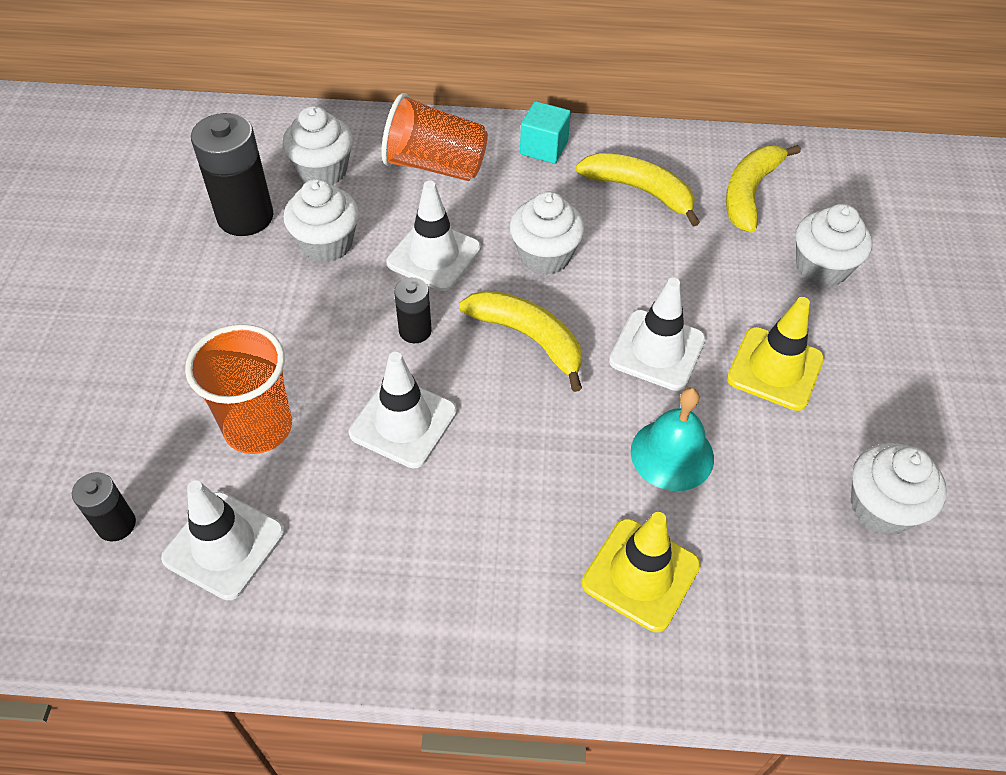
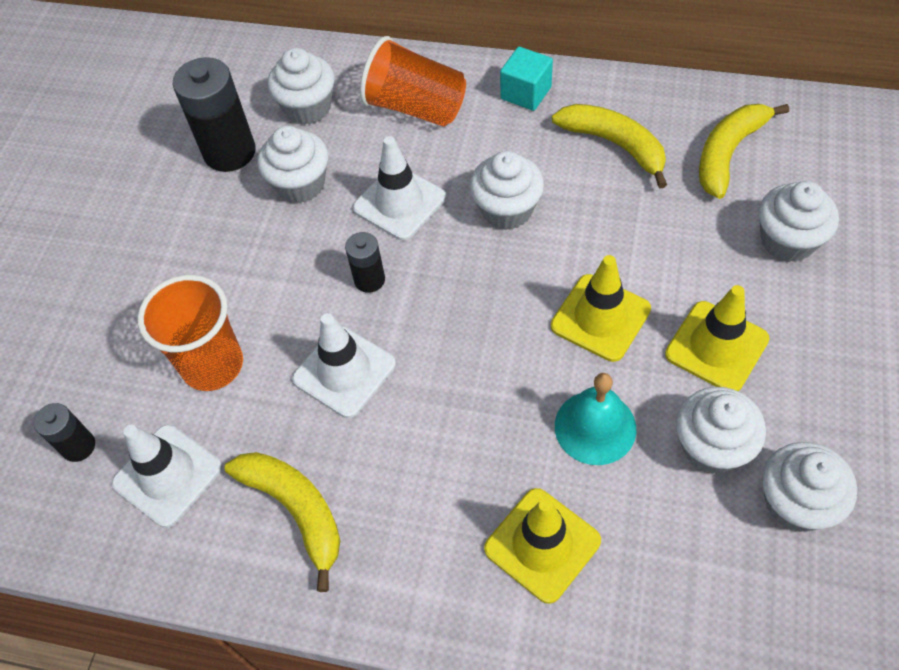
camera: 15 degrees right, 5 degrees up
(529, 338) = (476, 295): yellow banana -> yellow banana (296, 510)
(657, 350) = (600, 317): white traffic cone -> yellow traffic cone
(790, 463) = (711, 447): none -> white cupcake

